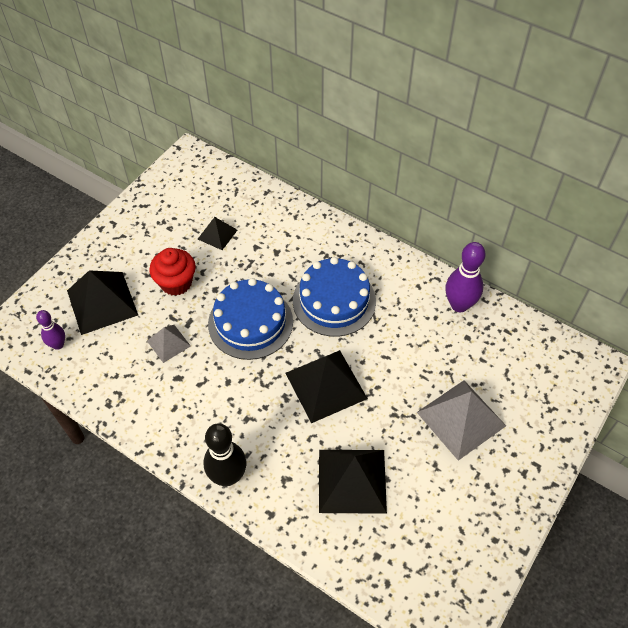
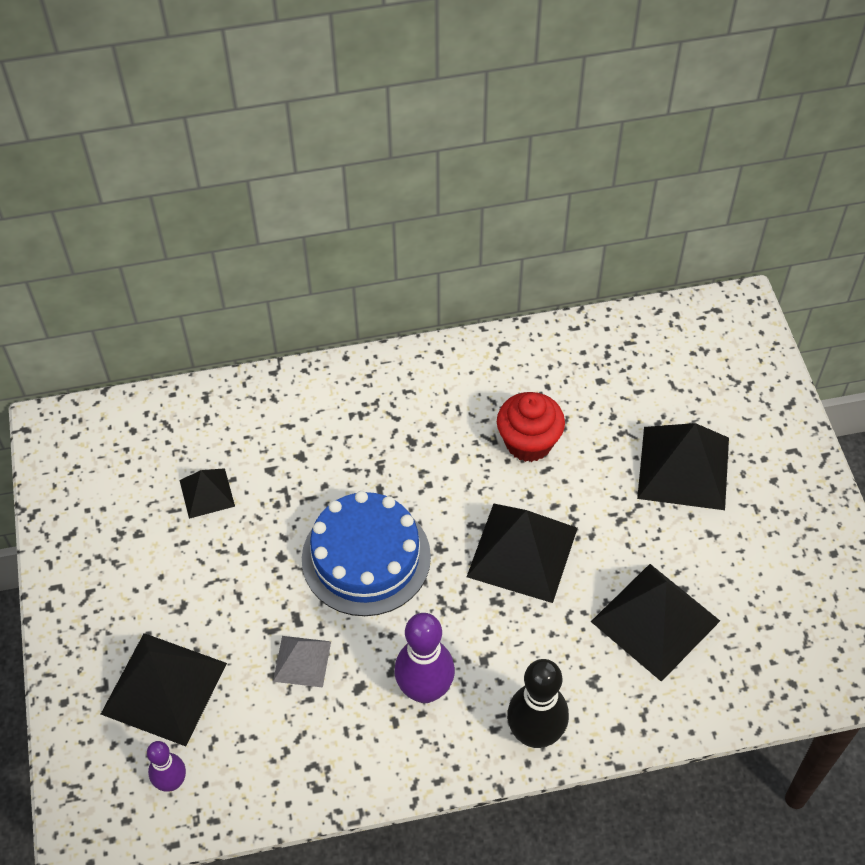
camera: 45 degrees left, 0 degrees up
(176, 283) = (226, 588): red cupcake -> red cupcake (528, 442)
(334, 301) = (427, 456): blue cake -> none
(459, 305) = (556, 353): purple bowling pin -> purple bowling pin (425, 690)
(461, 419) = (683, 467): grey pyramid -> black pyramid

